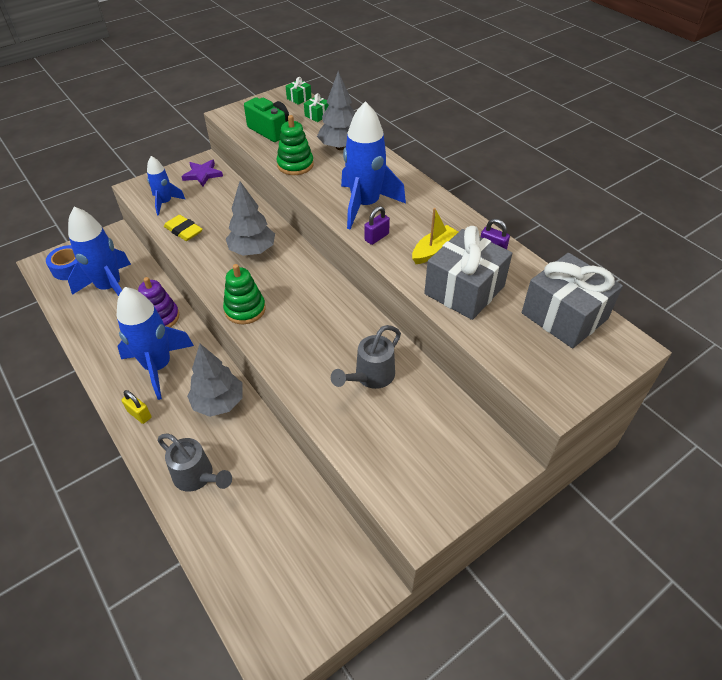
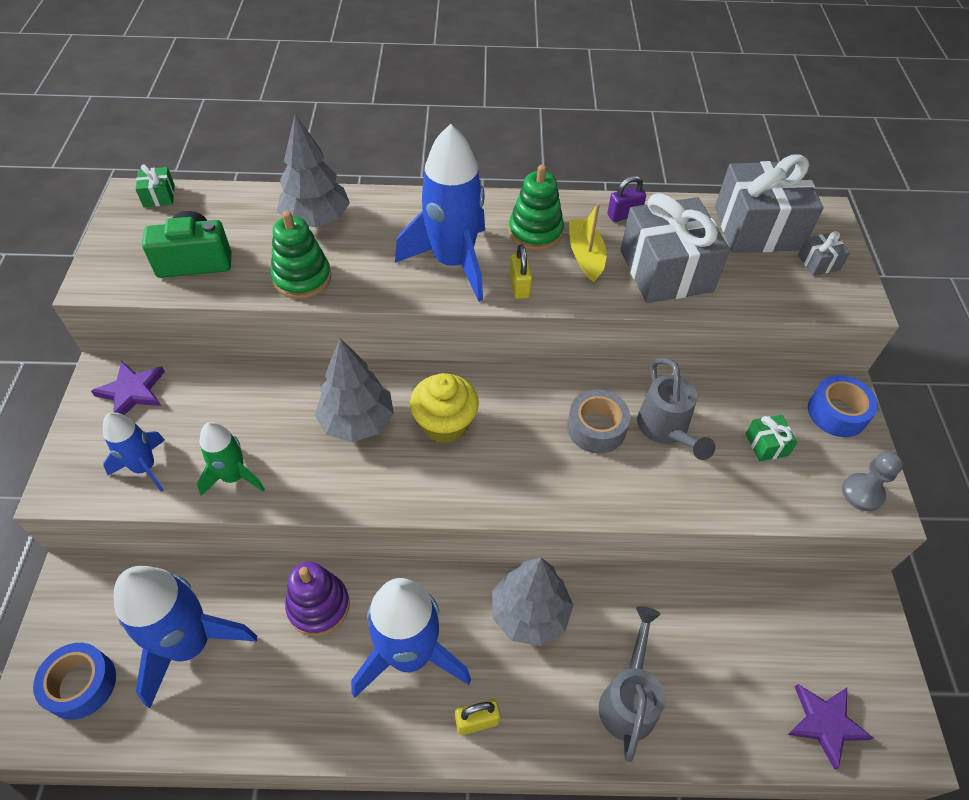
camera: 55 degrees left, 5 degrees up
(183, 231) = (234, 476): yellow eraser -> green rocket
(197, 477) = (629, 699): grey watering can -> grey watering can turned 60 degrees counterclockwise
(245, 309) = (459, 488): green stacking toy -> green stacking toy (535, 232)
(253, 596) = (825, 723): none -> purple star
(282, 282) = (445, 424): none -> yellow cupcake
(317, 115) = (221, 201): green gift -> green gift (766, 444)
(340, 344) = (596, 428): none -> grey tape
(376, 237) = (519, 286): purple padlock -> yellow padlock
(419, 509) = (862, 493): none -> grey pawn
(480, 464) = (837, 413): none -> blue tape
(571, 362) = (818, 262): none -> grey gift

